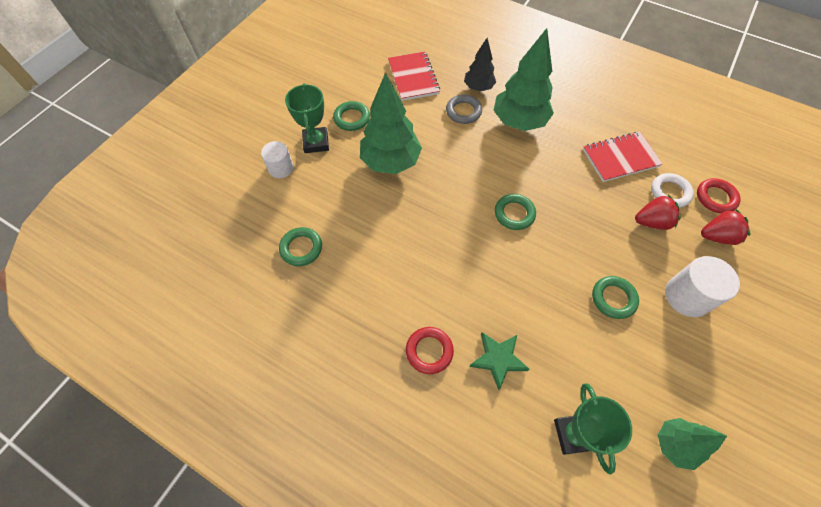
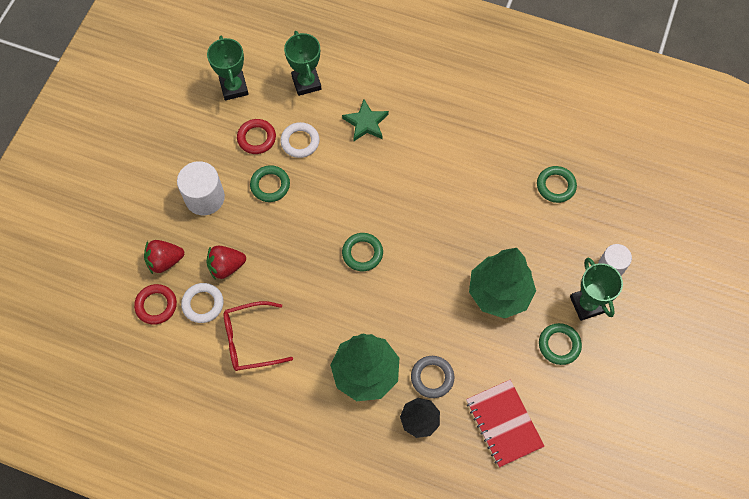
camera: 170 degrees right, 5 degrees up
(429, 351) = (421, 120): red ring -> red ring (256, 138)
(580, 347) = (300, 142): none -> white ring
(620, 158) = (251, 340): red notebook -> red glasses
(674, 444) = (234, 87): green tree -> green trophy

